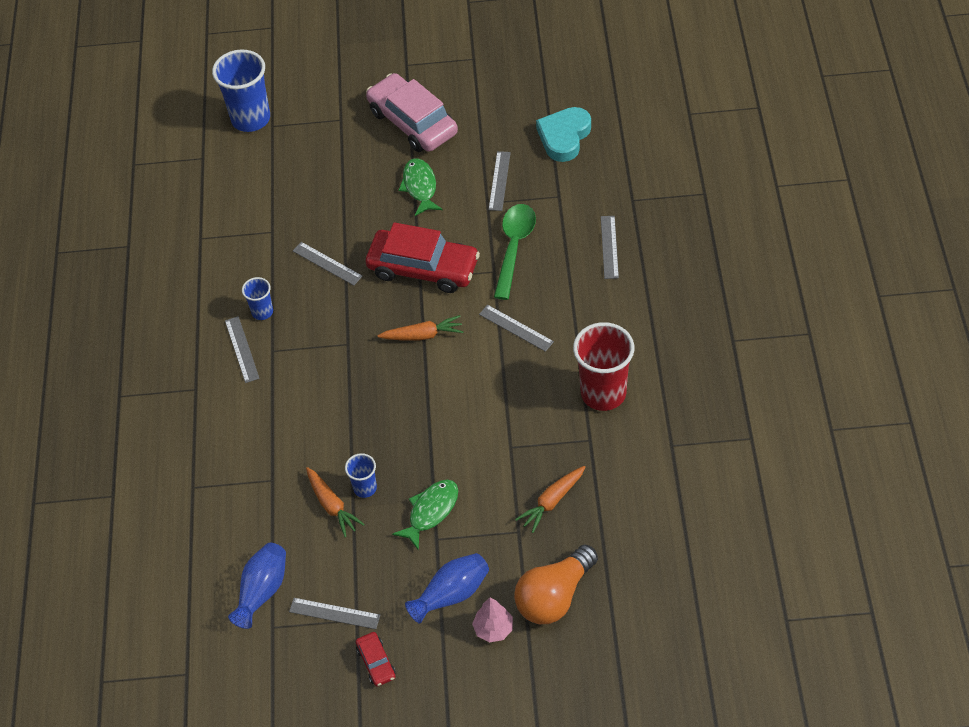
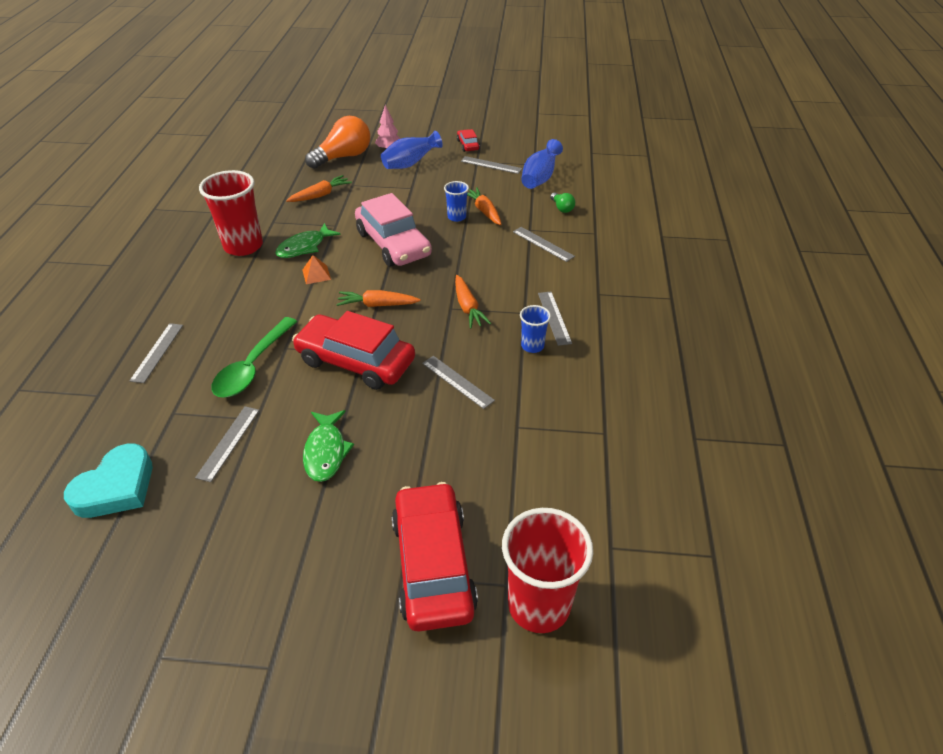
camera: 175 degrees left, 10 degrees down
(232, 529) = (562, 208): none -> green light bulb
(251, 119) = (538, 605): blue cup -> red cup
(321, 129) = (433, 564): none -> red car
(330, 347) = (468, 307): none -> orange carrot
(413, 122) = (300, 550): pink car -> pink car (393, 244)
(431, 511) = (410, 200): green fish -> green fish (304, 247)
(501, 365) = (316, 274): none -> orange pyramid
(516, 328) = (289, 298): grey ruler -> grey ruler (543, 244)

